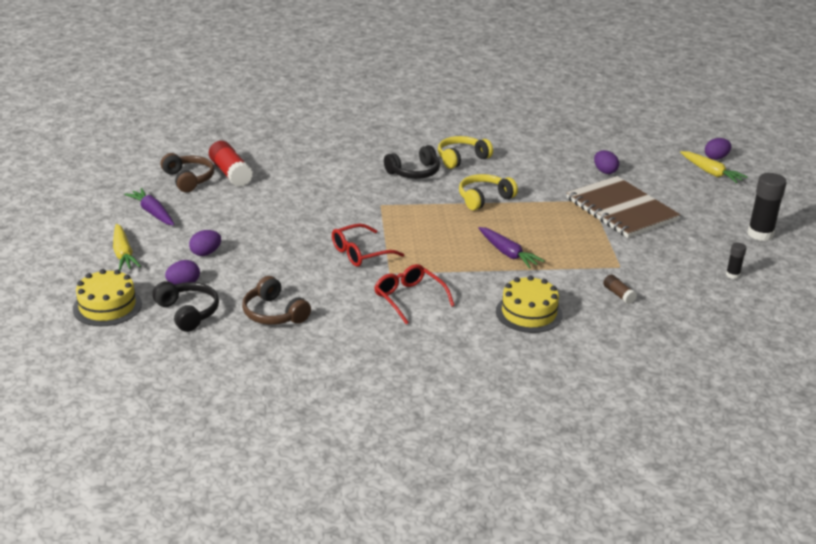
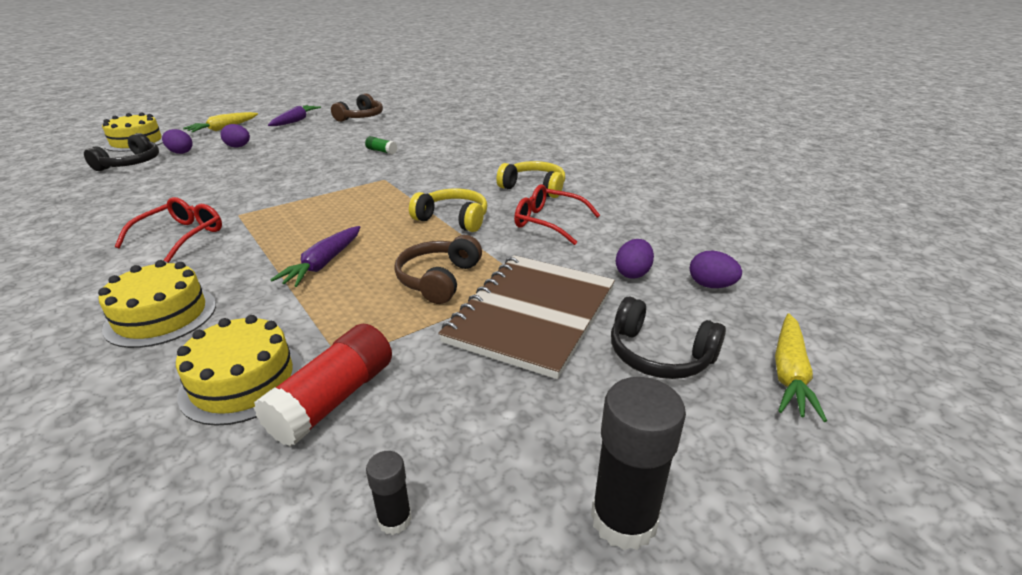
camera: 60 degrees right, 0 degrees up
(230, 173) = (385, 124): red glue stick -> red glue stick (334, 399)
(274, 313) = (134, 189): brown headphones -> brown headphones (438, 279)
(310, 191) = (381, 151): none -> green glue stick
(360, 253) = (273, 194): red glasses -> red glasses (548, 222)
(414, 172) = (471, 176): black headphones -> black headphones (659, 355)
(618, 294) = (243, 381): brown glue stick -> yellow cake
(716, 158) = (855, 365): purple egg -> purple egg (711, 285)

